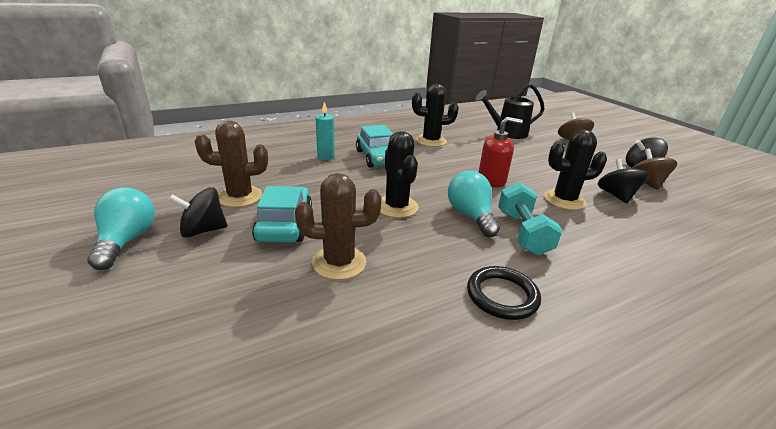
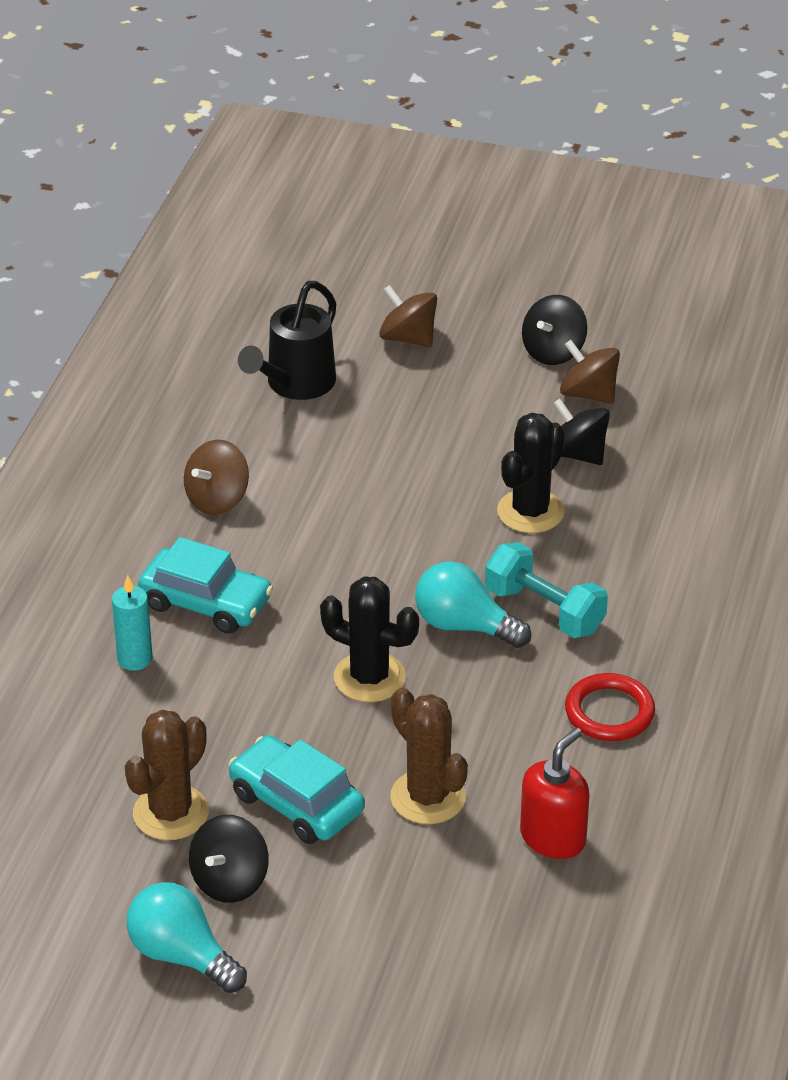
camera: 45 degrees left, 10 degrees up
(339, 262) = (428, 797): brown cactus -> brown cactus turned 75 degrees counterclockwise
(431, 141) = (217, 499): black cactus -> brown spinning top
(492, 180) = (411, 535): red soap dispenser -> red soap dispenser (553, 838)
(502, 296) = (609, 712): black ring -> red ring

